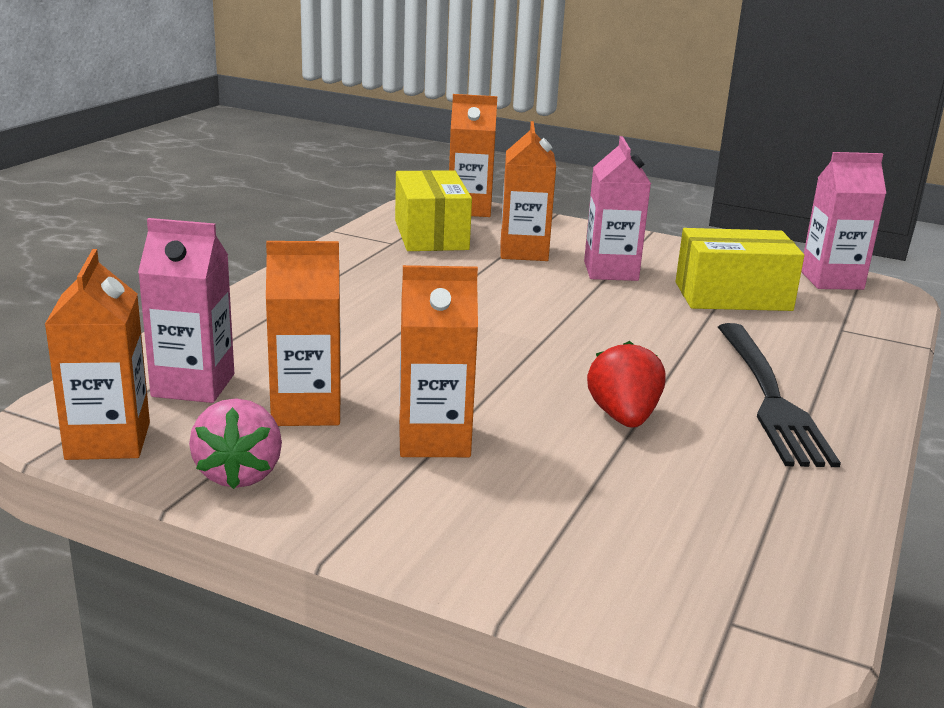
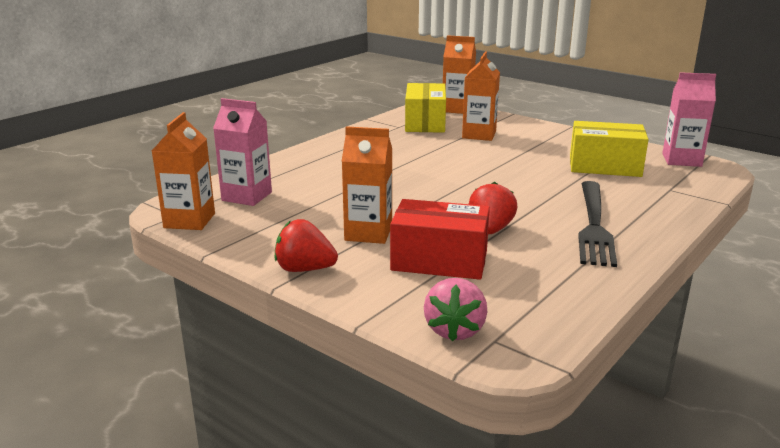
camera: 15 degrees right, 0 degrees up
(239, 474) = (251, 242): pink strawberry -> pink strawberry (455, 330)
(306, 410) = (303, 213): orange carton -> none
(358, 519) = (304, 269): none -> red strawberry
(572, 481) = (439, 261): none -> red box
(610, 271) = (530, 148): pink carton -> none

